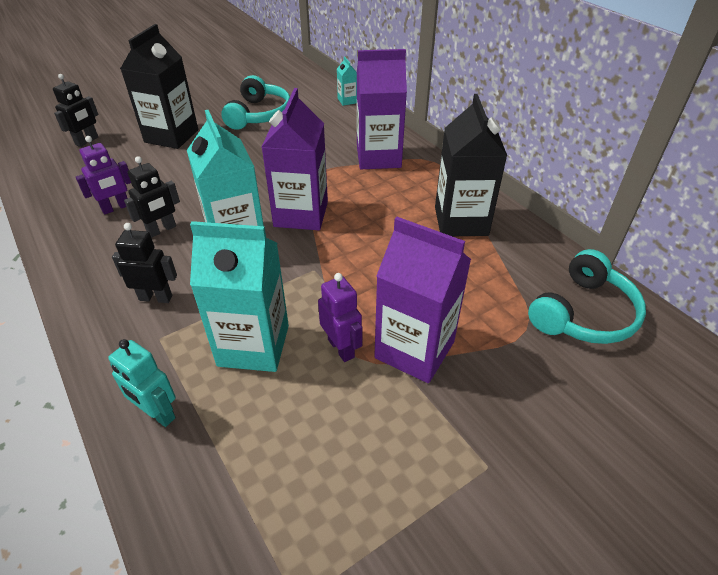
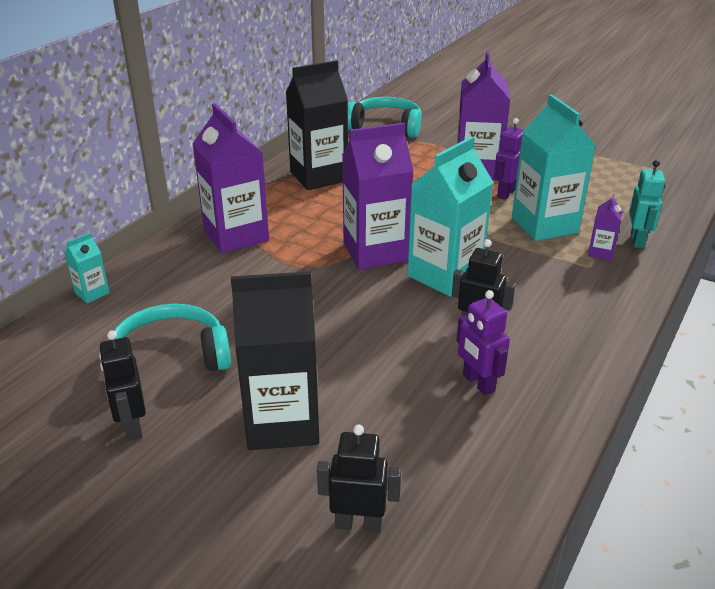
camera: 115 degrees left, 10 degrees down
(116, 208) = (478, 383): purple robot -> purple robot turned 150 degrees counterclockwise
(156, 297) = (558, 288): black robot -> black robot (132, 426)
(170, 363) = (601, 252): none -> purple carton

